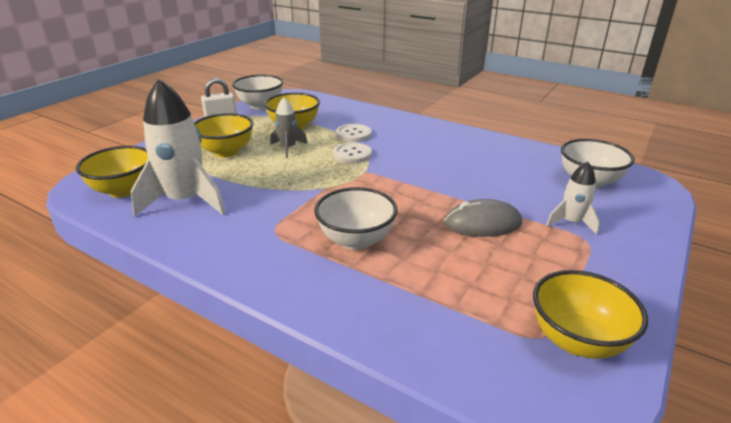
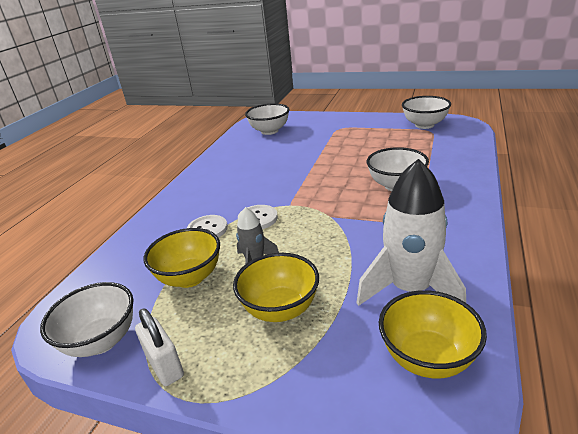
camera: 100 degrees left, 0 degrees up
(482, 223) = (342, 152): grey mouse -> none
(571, 222) = (324, 132): white rocket -> none
(577, 340) = (424, 125): yellow bowl -> white bowl

